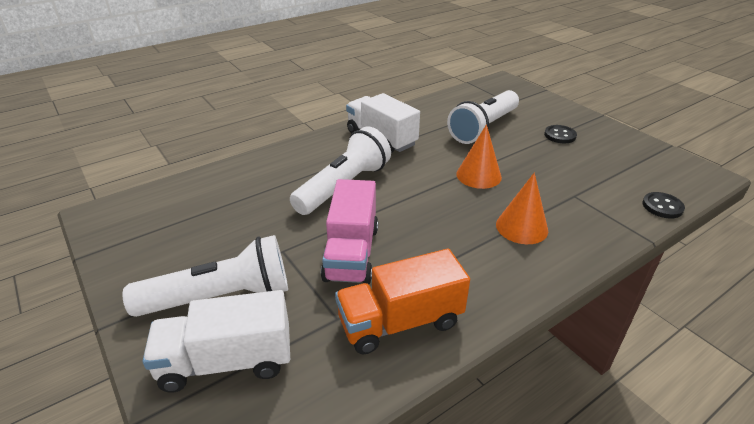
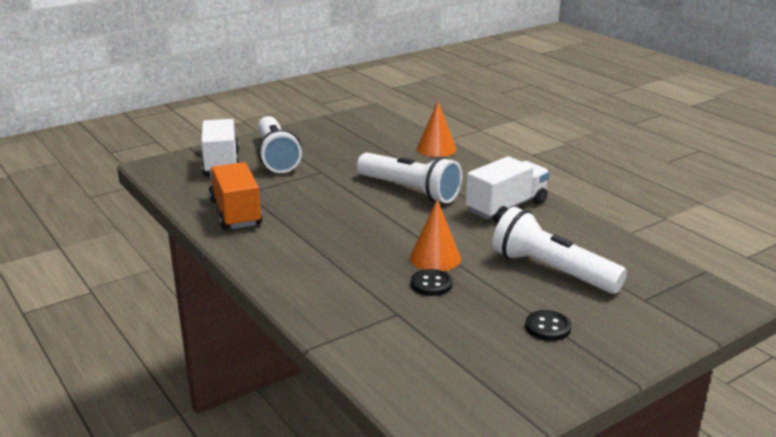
camera: 90 degrees right, 10 degrees down
(351, 253) = (314, 195): pink truck -> none
(521, 227) = (340, 273): orange cone -> orange cone (436, 149)
(662, 206) = (373, 374): black button -> black button (431, 284)

